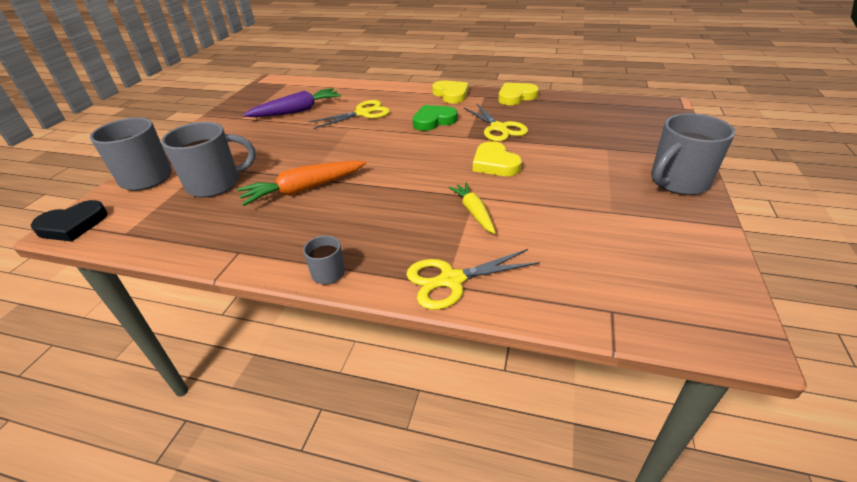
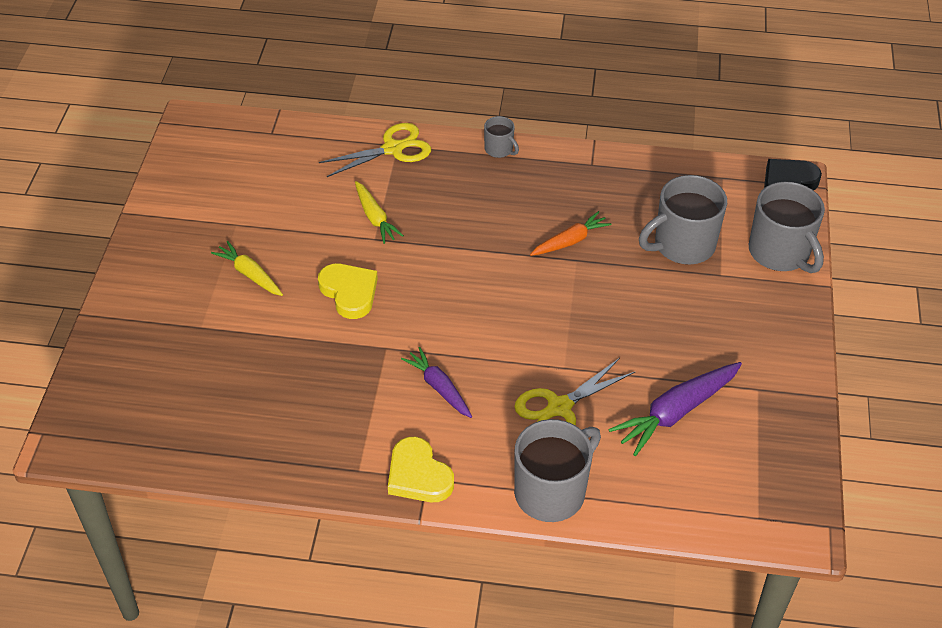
camera: 170 degrees right, 10 degrees up
(304, 189) = (570, 241): orange carrot -> orange carrot, size x0.63
(433, 121) = (439, 387): green heart -> purple carrot
(498, 128) = (339, 370): yellow scissors -> none
(516, 97) = (302, 468): yellow heart -> none
(581, 176) = (250, 274): none -> yellow carrot
(678, 182) = (146, 269): grey mug -> grey mug (551, 492)

